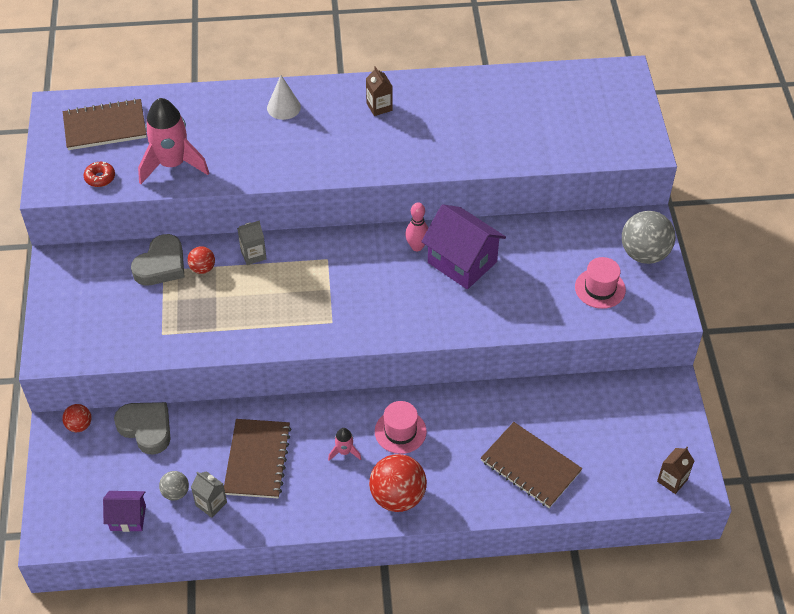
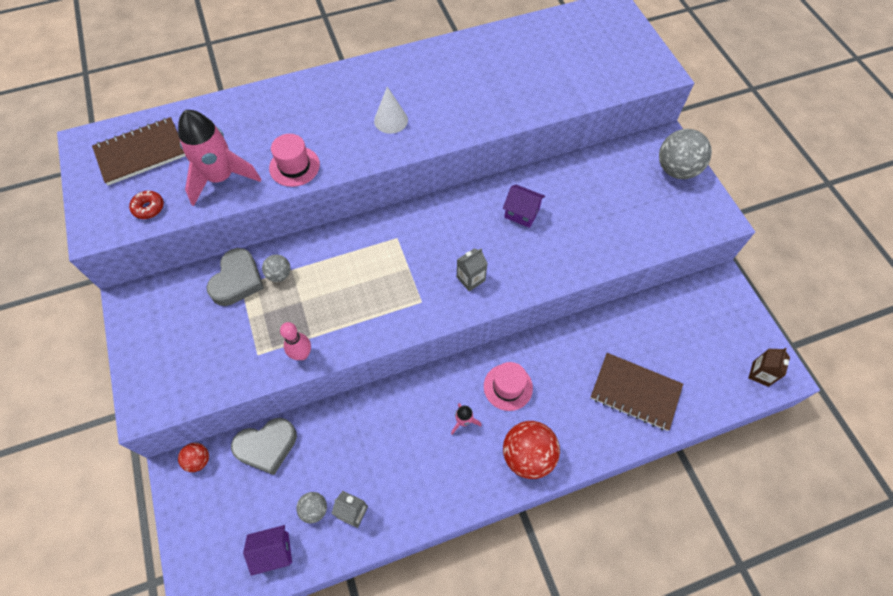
camera: 15 degrees left, 10 degrees up
(146, 428) = (267, 446): grey heart -> grey heart turned 135 degrees clockwise
(202, 268) = (279, 274): red ball -> grey ball
(253, 255) = (325, 249): grey carton -> grey carton (470, 279)
(257, 460) = (384, 452): brown notebook -> none
(283, 107) = (316, 98): white cone -> white cone (391, 120)
(379, 107) = (407, 80): brown carton -> none
(417, 246) = (476, 207): pink bowling pin -> pink bowling pin (302, 354)
(462, 262) = (521, 213): purple house -> purple house, size x0.57
(600, 288) = (652, 211): pink hat -> pink hat (294, 166)

